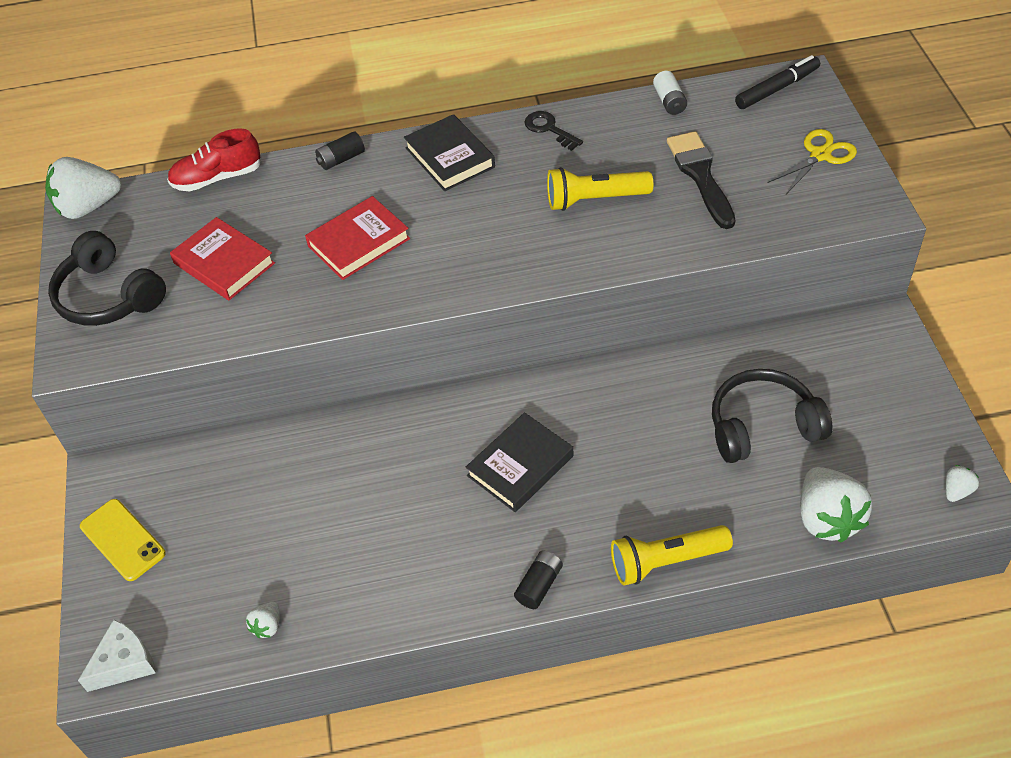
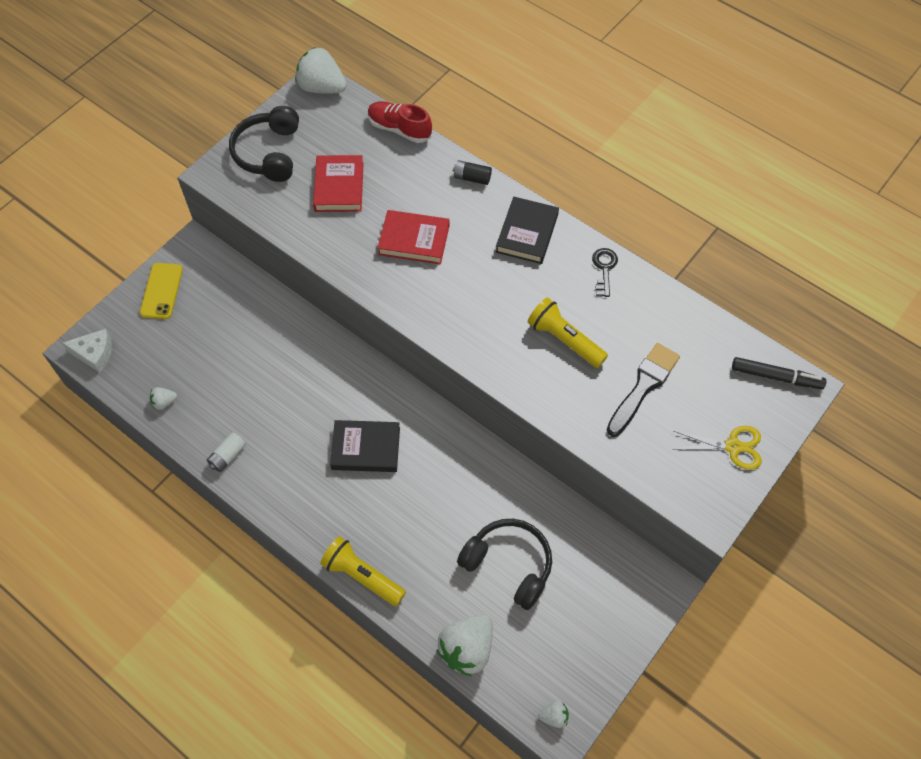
camera: 45 degrees right, 10 degrees up
(539, 585) = (293, 518): black battery -> none
(669, 101) = (698, 320): white battery -> white battery (227, 456)

